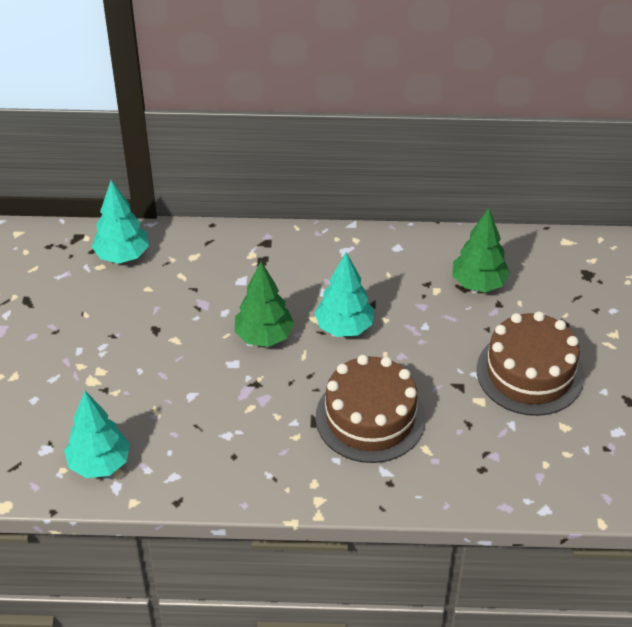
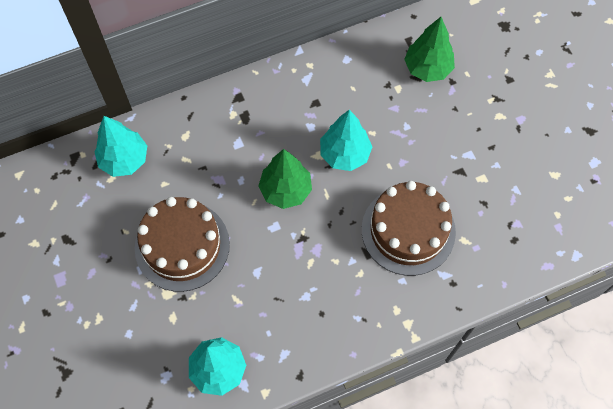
camera: 25 degrees left, 20 degrees up
(530, 373) = (506, 136): brown cake -> brown cake (182, 246)

